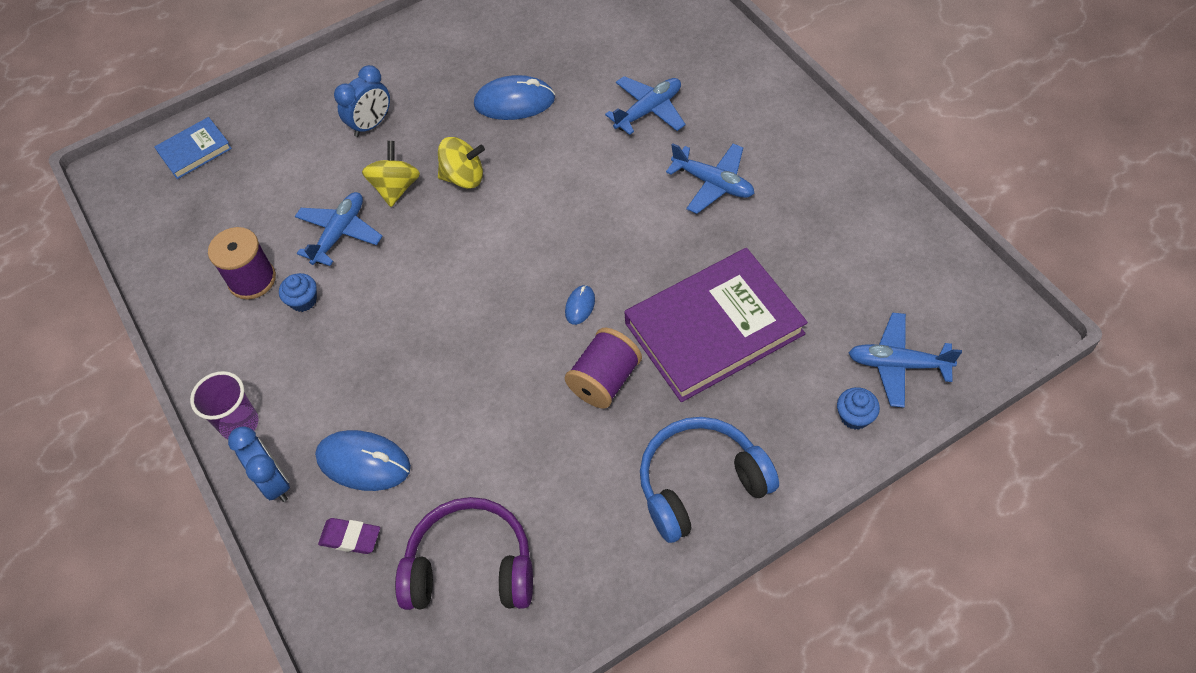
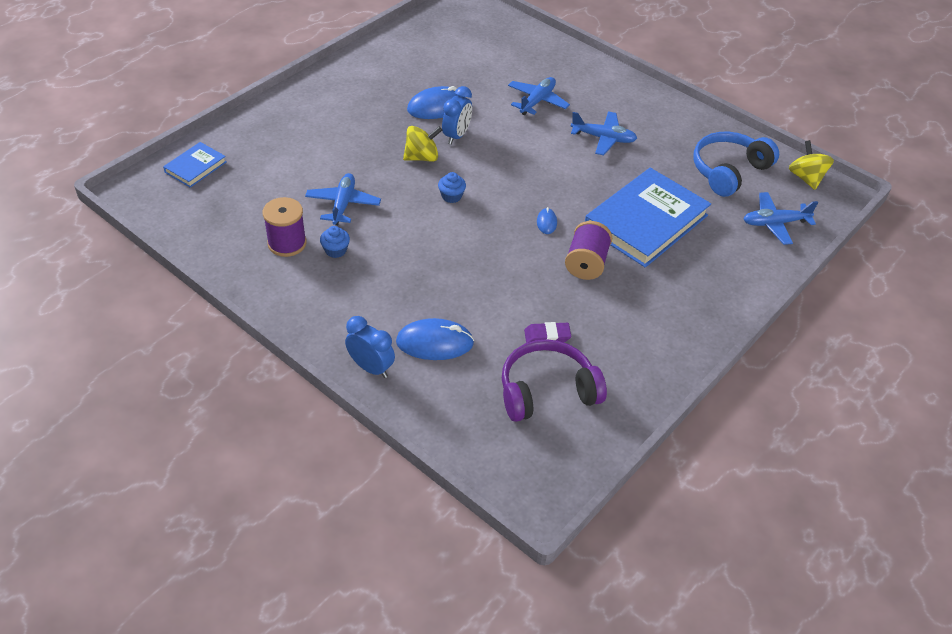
camera: 25 degrees left, 10 degrees down
(239, 424) = (324, 336): purple cup -> none
(350, 538) = (448, 390): purple eraser -> purple eraser (547, 336)
(371, 125) = (333, 133): blue clock -> blue clock (456, 136)
(396, 188) = (373, 170): yellow spinning top -> yellow spinning top (806, 178)
(700, 484) = (681, 312): blue headphones -> blue headphones (728, 171)
(714, 328) = (646, 221): purple book -> blue book
(855, 416) = (762, 256): blue cupcake -> blue cupcake (451, 196)

